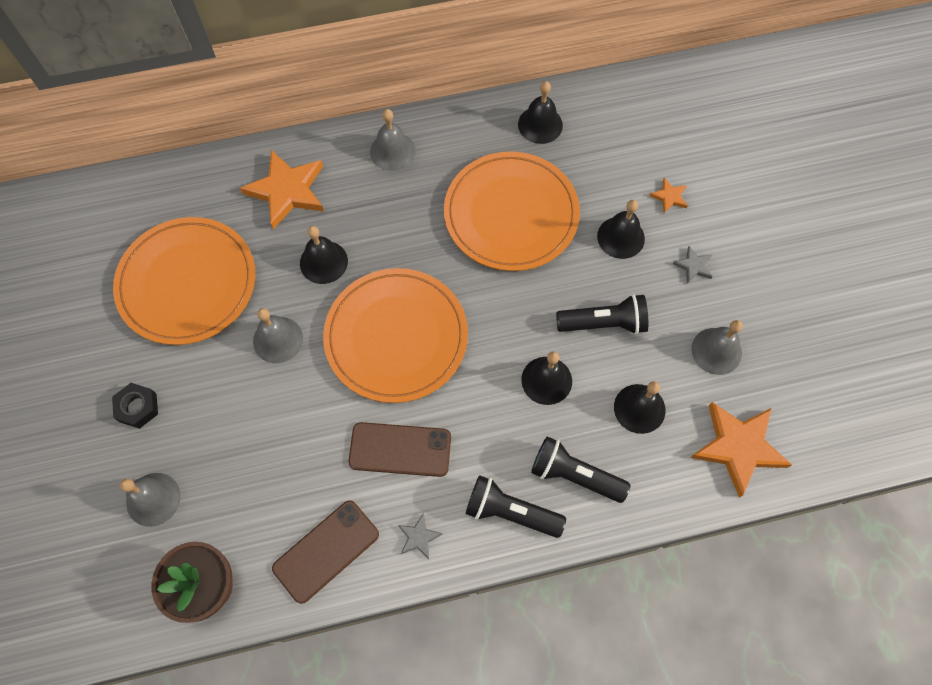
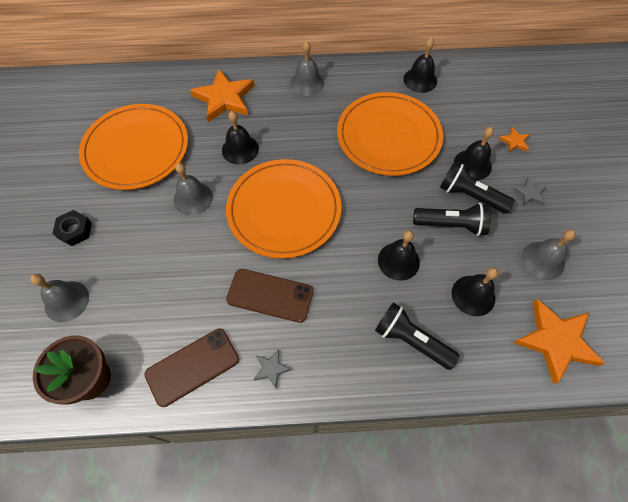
camera: 10 degrees right, 5 degrees down
(510, 511) = (352, 361): black flashlight -> black flashlight (470, 195)

